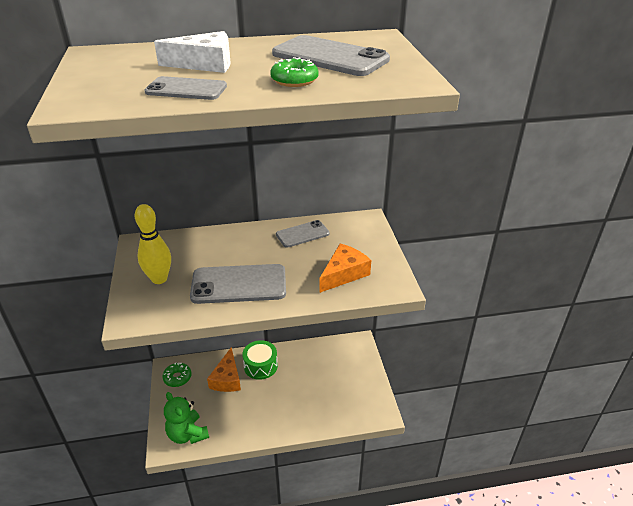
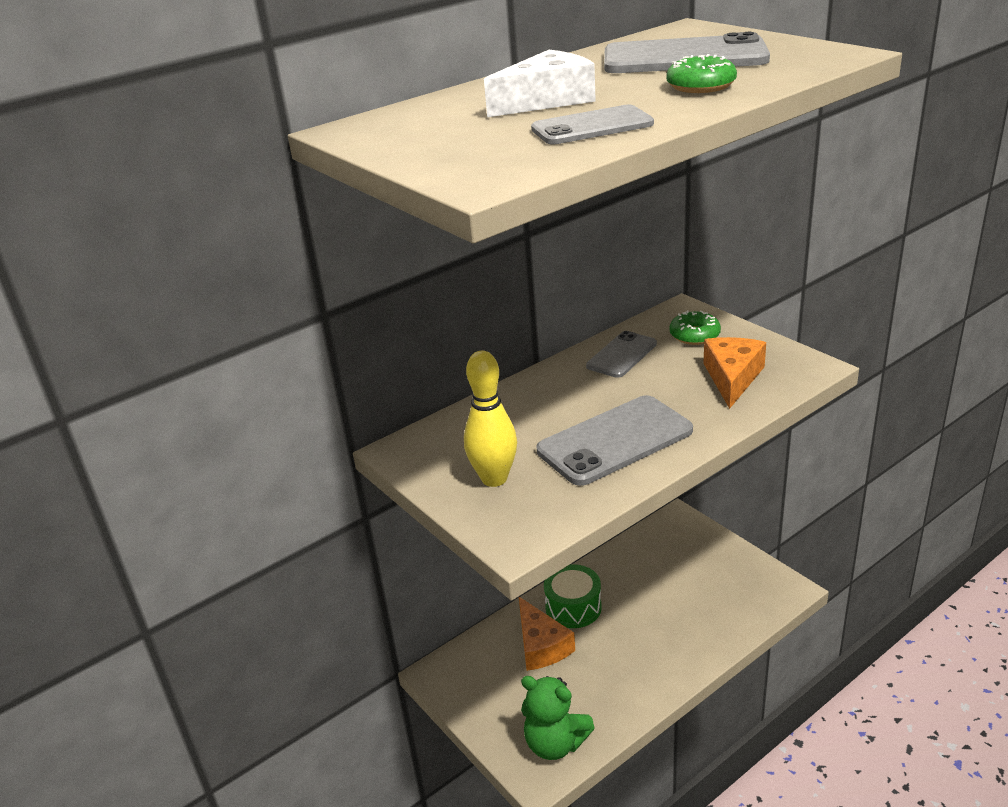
camera: 25 degrees left, 5 degrees down
(177, 377) = (465, 679): green donut -> green donut (694, 335)

